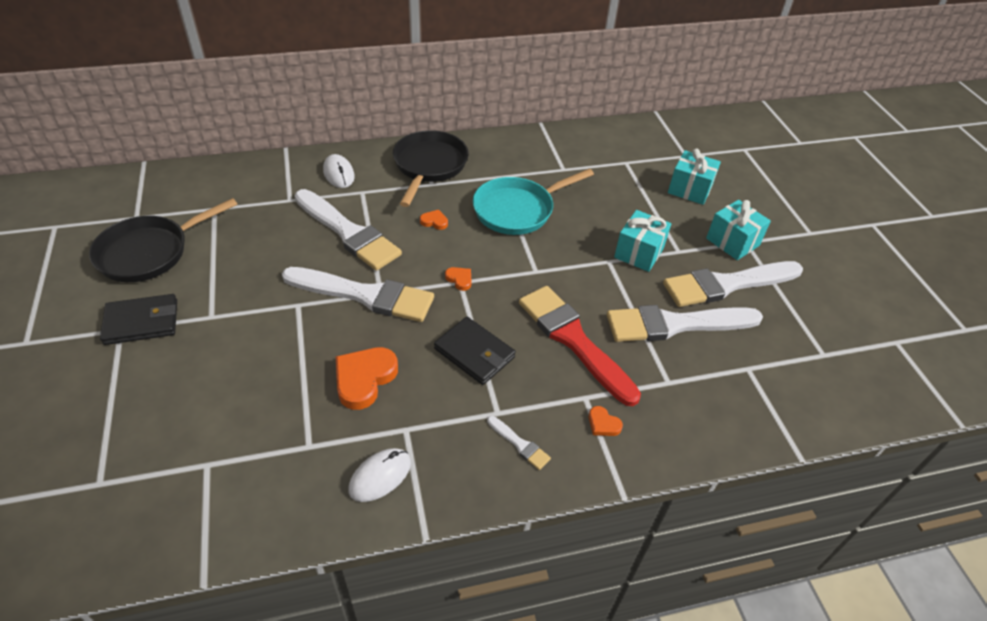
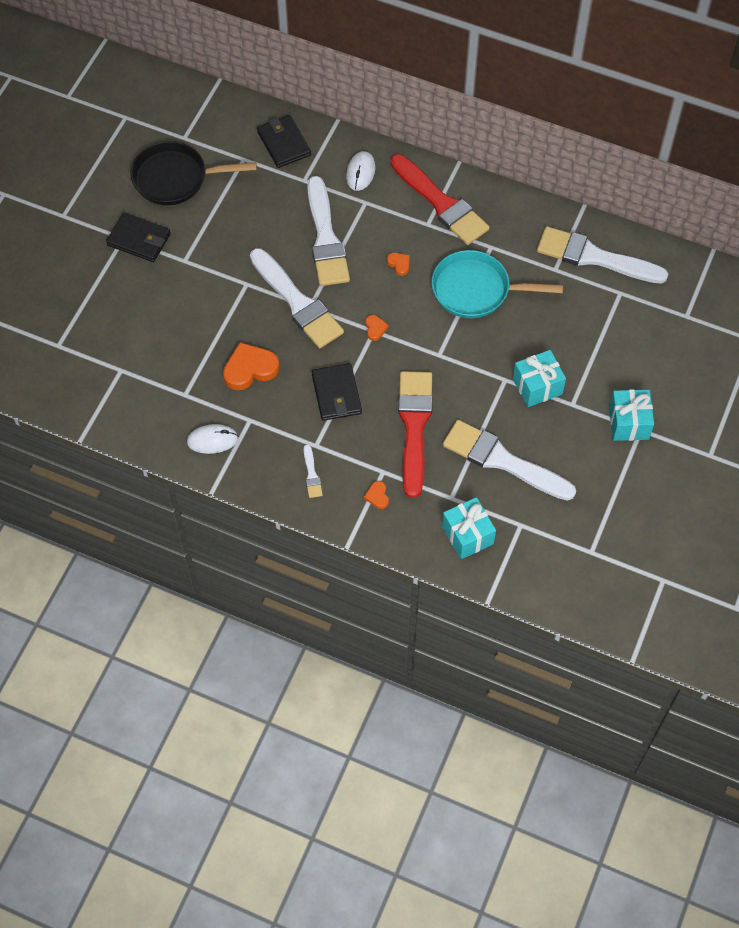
camera: 40 degrees right, 15 degrees up
(247, 182) = (284, 143): none -> black wallet
(429, 166) = (441, 203): black pan -> red brush
(689, 189) = (648, 353): turquoise gift -> turquoise gift (467, 535)
(727, 284) = (580, 455): white brush -> white brush (594, 257)

